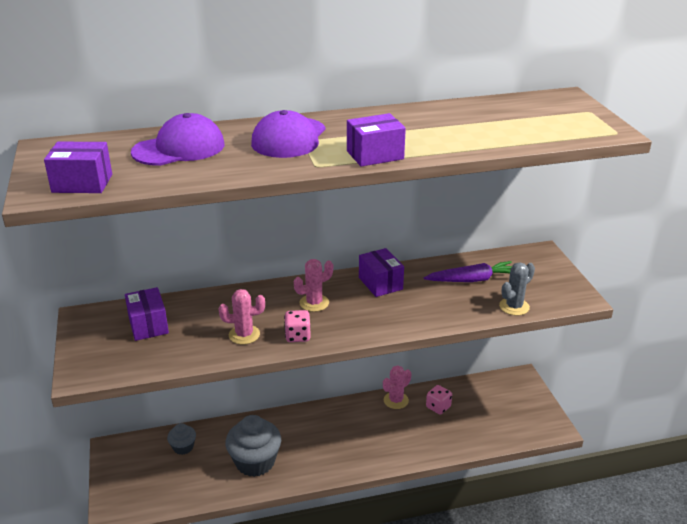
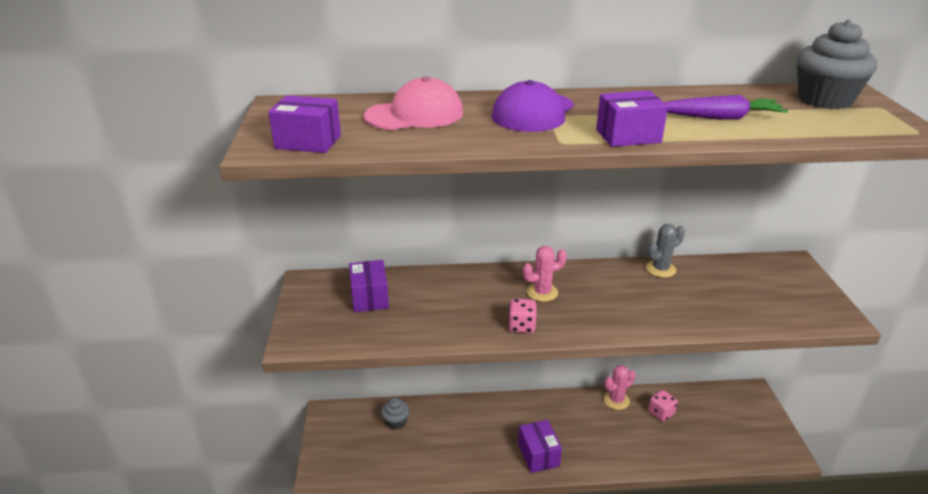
camera: 10 degrees right, 0 degrees up
(179, 148) = (414, 114): purple cap -> pink cap
(244, 335) = (465, 318): pink cactus -> none
(255, 462) = (465, 447): grey cupcake -> grey cupcake (824, 100)
(380, 283) = (614, 278): purple box -> purple box (538, 455)
(472, 280) = (716, 285): purple carrot -> purple carrot (720, 118)
(514, 307) = (763, 319): grey cactus -> grey cactus (660, 269)

